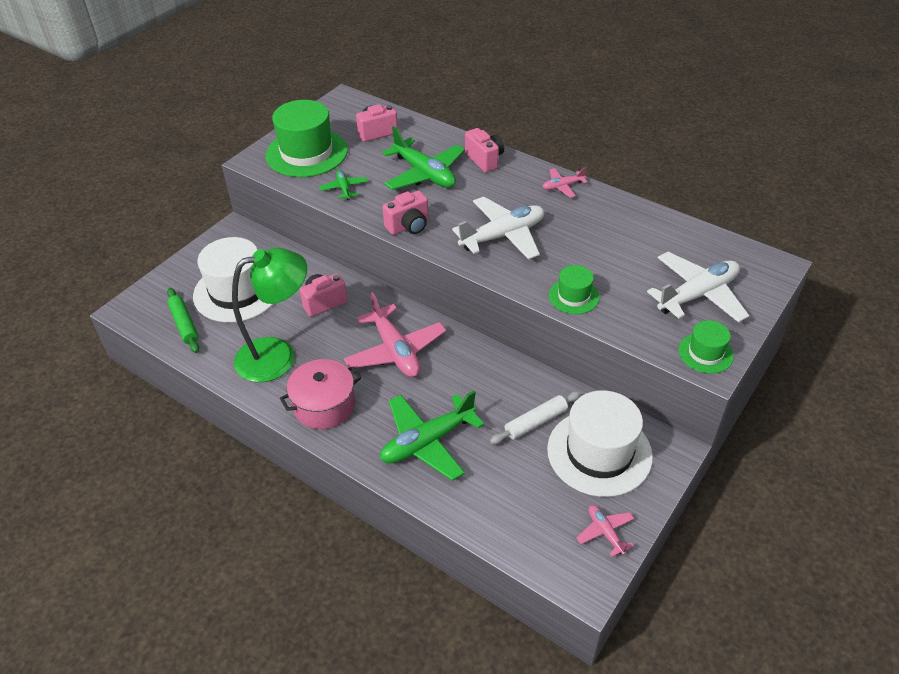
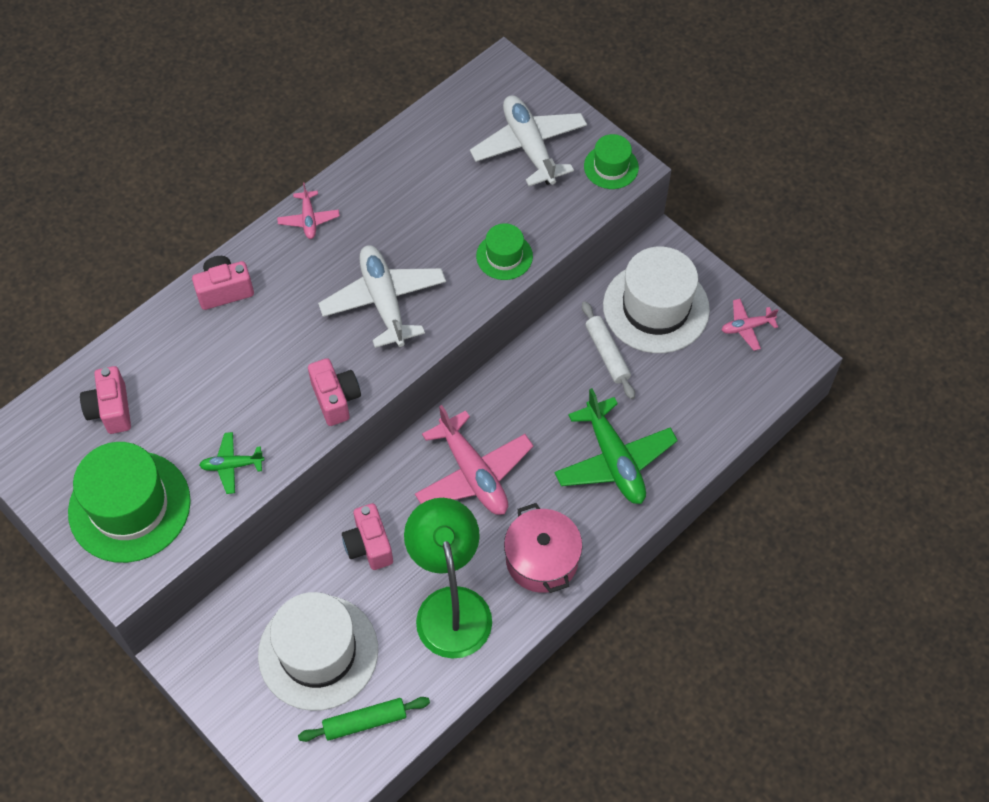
camera: 80 degrees left, 15 degrees up
(395, 351) = (473, 473): pink plane -> pink plane turned 75 degrees clockwise
(424, 174) = (231, 365): green plane -> none

